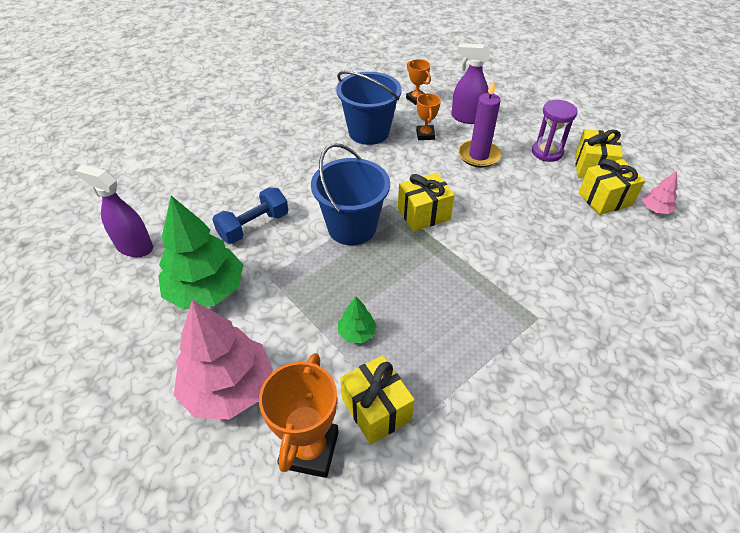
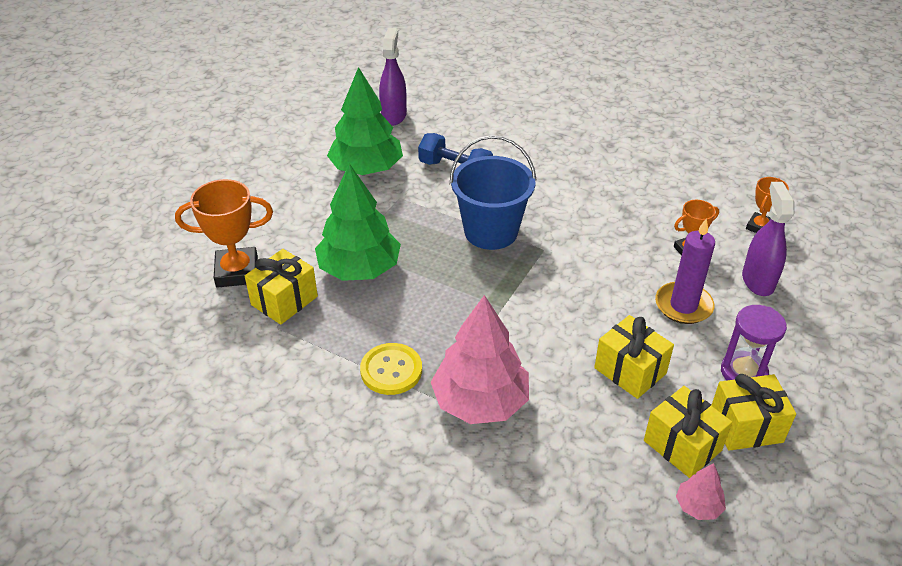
camera: 70 degrees right, 5 degrees down
(228, 387) = (277, 213): pink tree -> pink tree (480, 401)
(357, 333) = (359, 269): green tree -> green tree, size x2.23
(369, 132) = (656, 204): blue bucket -> none
(423, 214) = (543, 279): yellow gift -> yellow gift (630, 371)
(499, 341) = (391, 370): none -> yellow button

